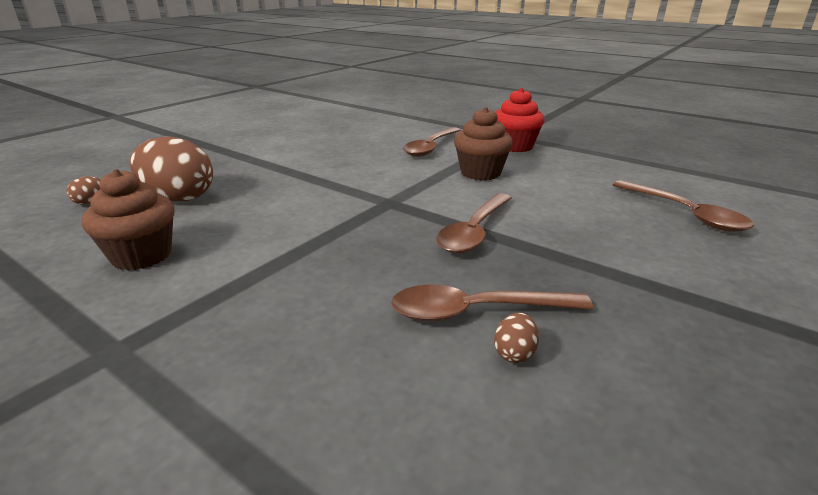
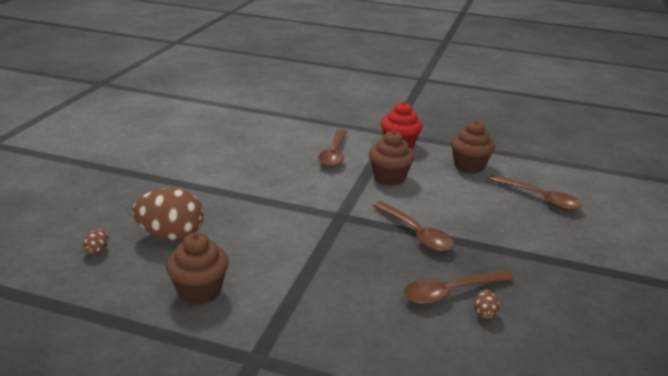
camera: 20 degrees left, 0 degrees up
(474, 231) = (416, 233): brown spoon -> brown spoon turned 45 degrees counterclockwise
(595, 171) = (469, 166): none -> brown cupcake

